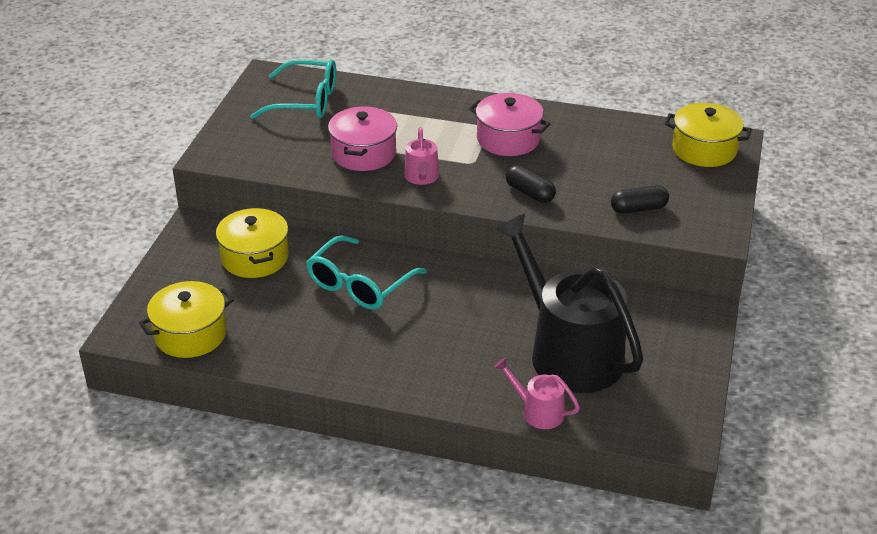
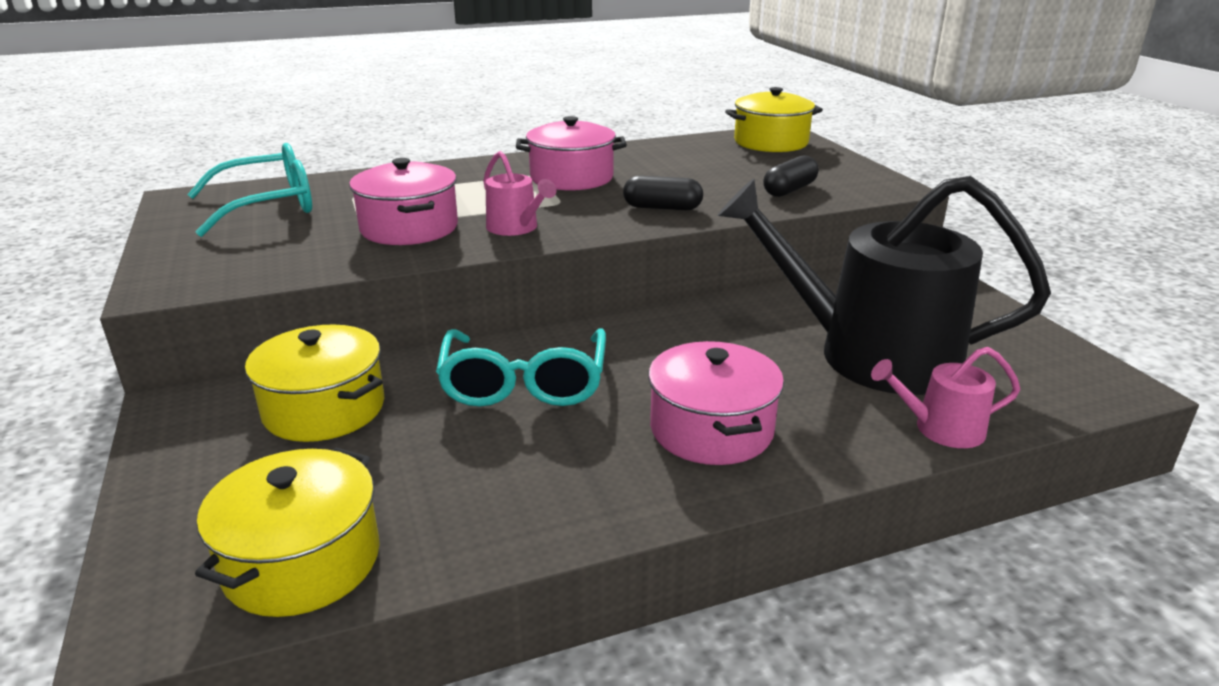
camera: 35 degrees left, 10 degrees down
(420, 355) = (711, 429): none -> pink pot

